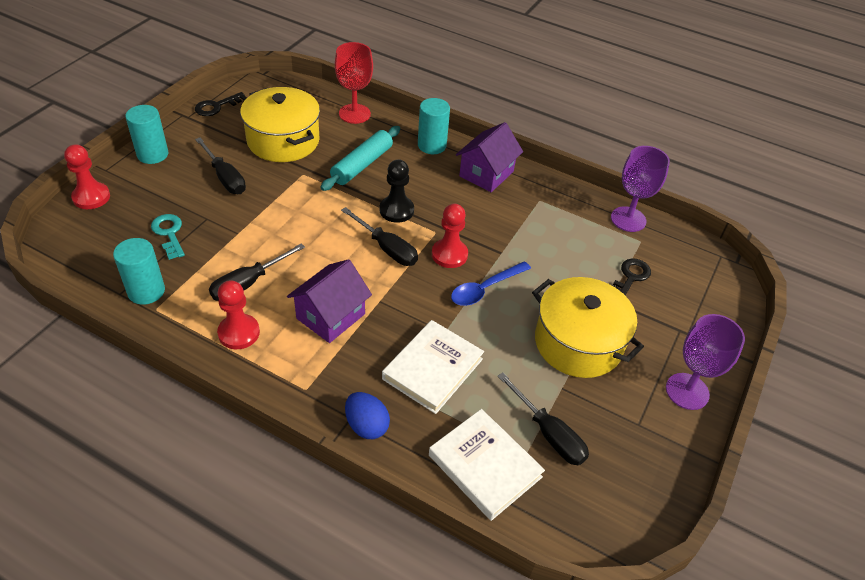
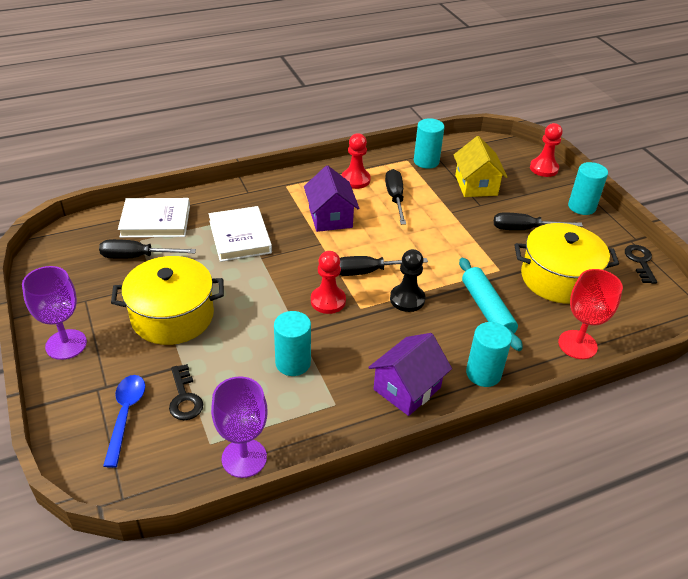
camera: 130 degrees right, 5 degrees down
(169, 233) = (476, 185): turquoise key -> yellow house
(366, 425) = (235, 195): blue egg -> none
(485, 289) = (274, 299): blue spoon -> blue spoon (126, 415)
(486, 174) = (407, 388): purple house -> purple house turned 60 degrees clockwise
(533, 239) = (293, 363): none -> turquoise cylinder

